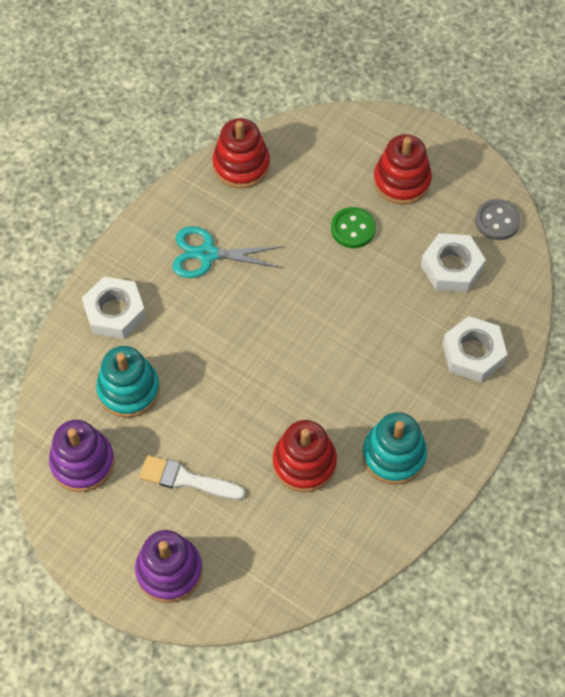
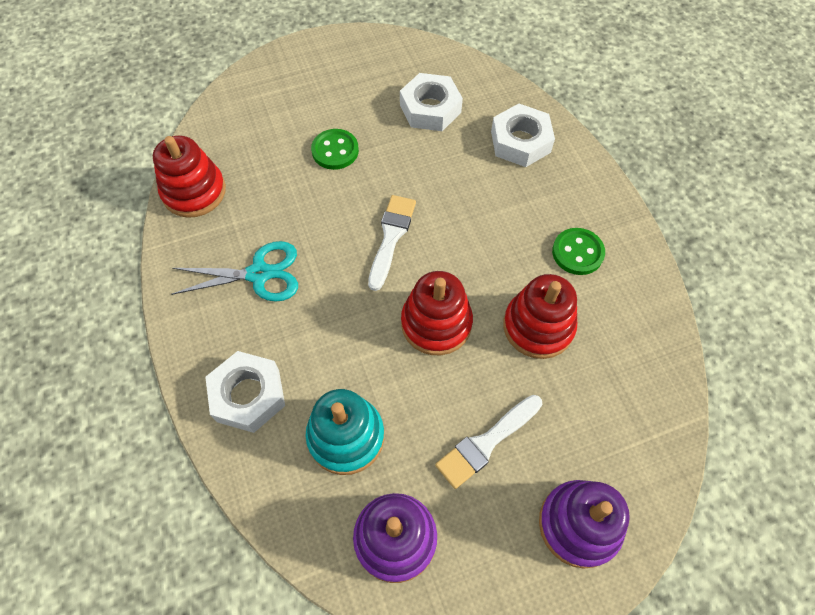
camera: 55 degrees left, 0 degrees up
(207, 254) = (259, 274): turquoise scissors -> turquoise scissors turned 135 degrees counterclockwise
(305, 317) = (391, 237): none -> white brush
(394, 455) = (577, 252): turquoise stacking toy -> green button
(401, 181) = (321, 92): red stacking toy -> red stacking toy (436, 323)
(497, 221) = (413, 57): grey button -> none

